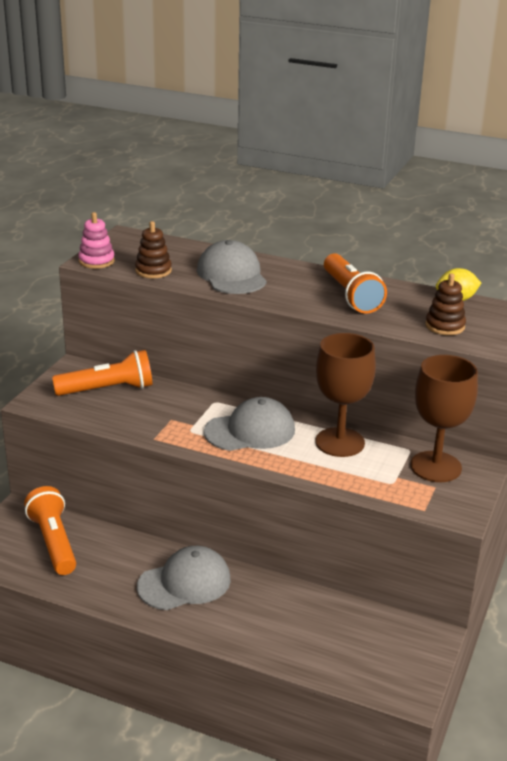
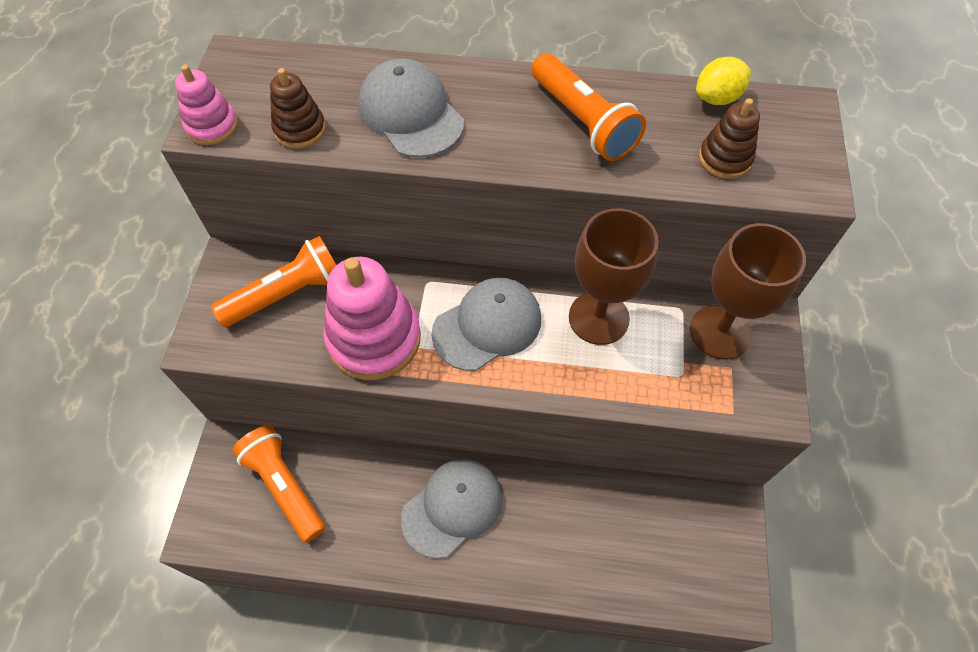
camera: 15 degrees left, 30 degrees up
(161, 422) = (374, 338): none -> pink stacking toy

